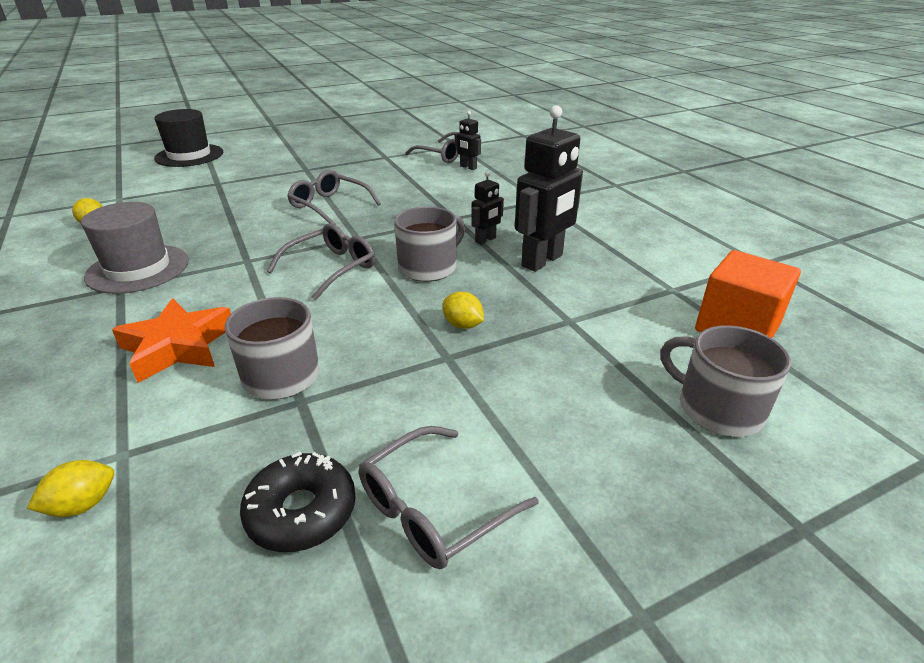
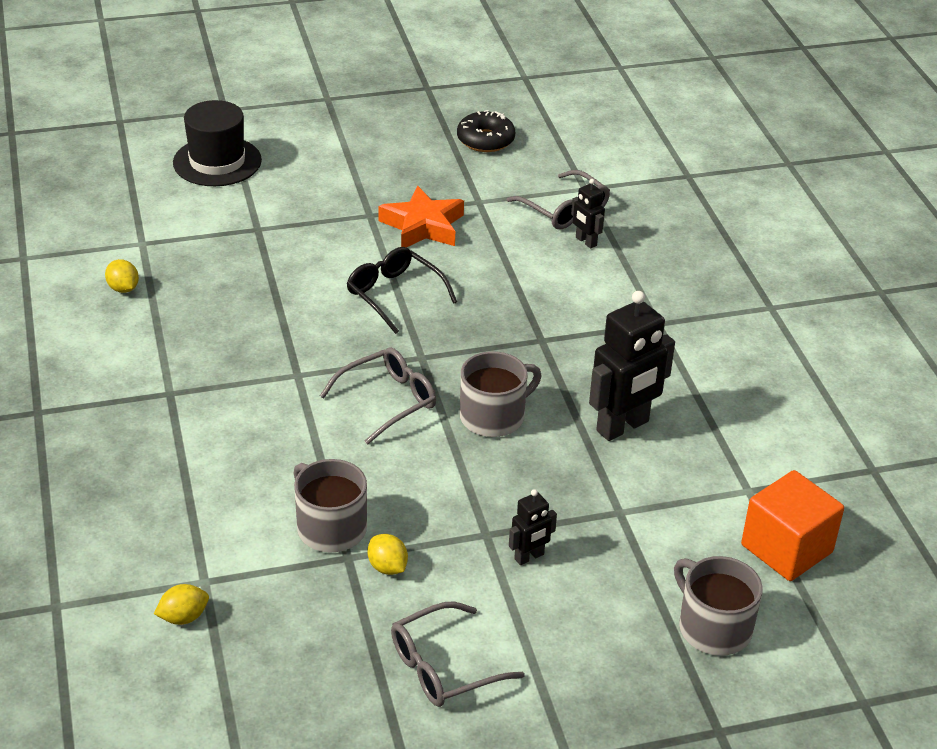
camera: 10 degrees right, 5 degrees up
(138, 269) = (184, 369): grey hat -> none
(178, 346) = (237, 480): orange star -> orange star (423, 226)
(301, 511) = (344, 651): black donut -> black donut (485, 140)
(329, 206) = (394, 295): grey glasses -> black glasses
(463, 325) = (510, 499): yellow lemon -> yellow lemon (387, 567)
(485, 240) = (568, 383): black robot -> black robot (529, 557)

